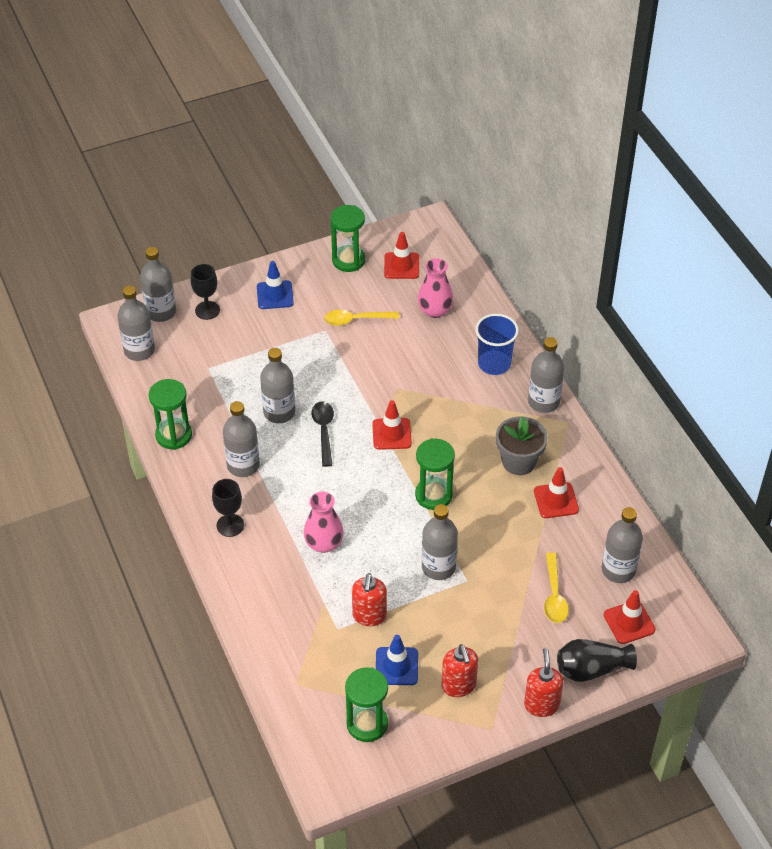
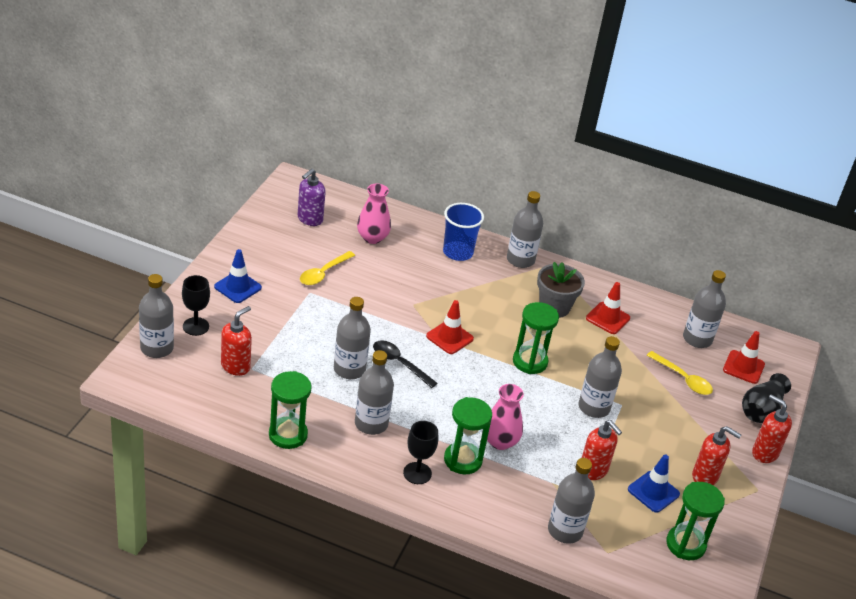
camera: 50 degrees left, 10 degrees down
(139, 350) = (175, 387): grey bottle -> grey bottle (565, 531)
(199, 359) = (235, 366): none -> red soap dispenser
(348, 260) = (264, 234): green hourglass -> green hourglass (463, 460)
(401, 266) = (309, 219): red traffic cone -> purple soap dispenser

